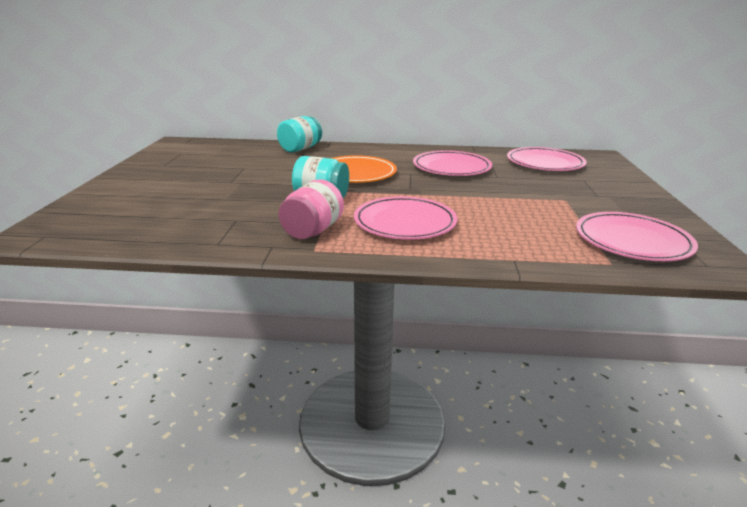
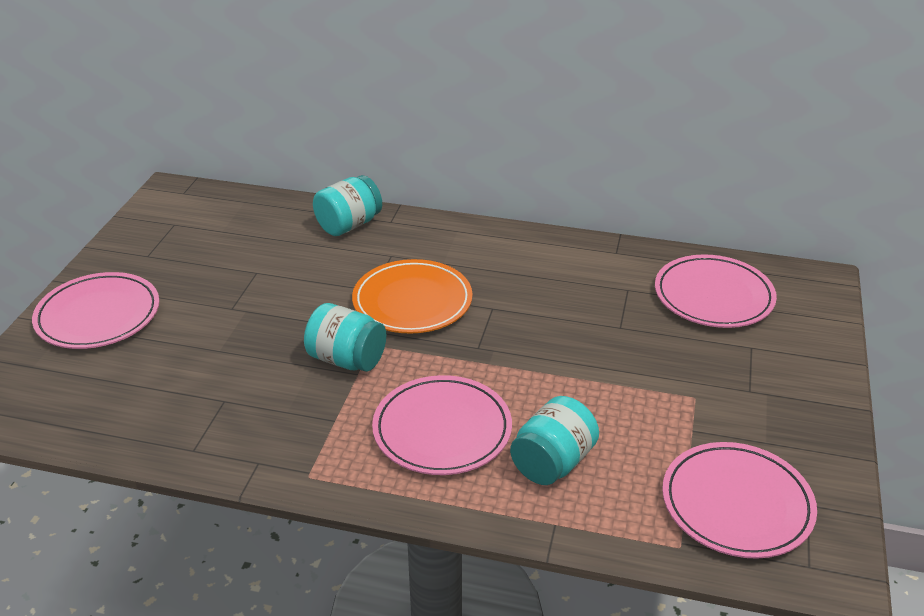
camera: 10 degrees right, 10 degrees up
(312, 231) = (316, 435): pink jar -> none
(451, 167) = (561, 297): pink plate -> pink plate (98, 315)
(492, 232) = (552, 463): none -> turquoise jar

